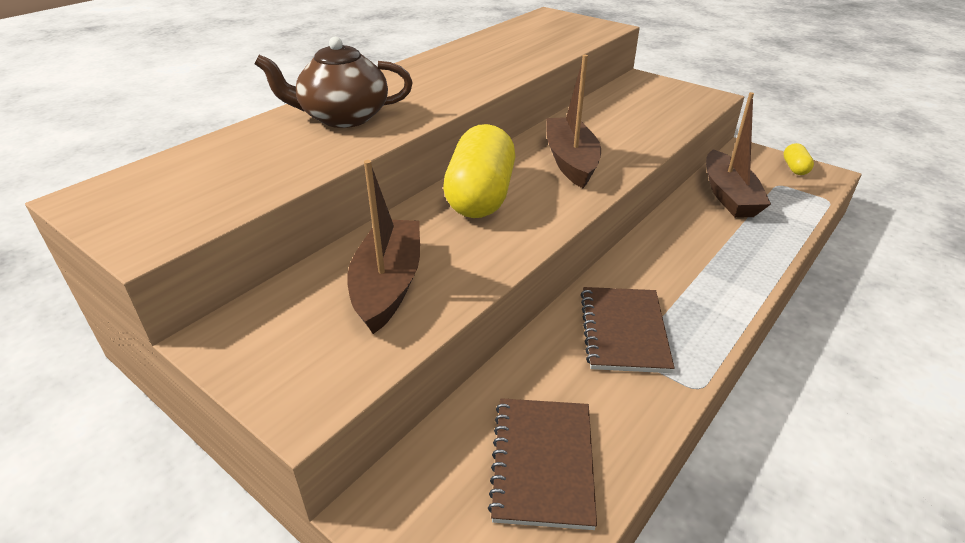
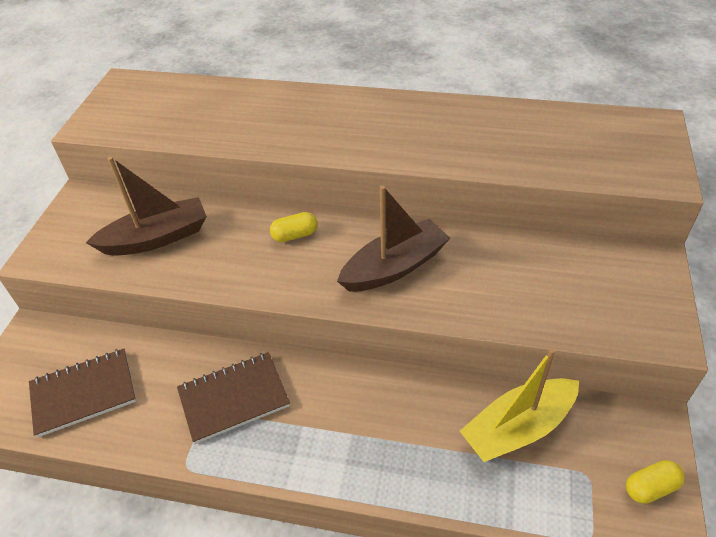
camera: 65 degrees right, 10 degrees up
(343, 117) = (284, 115): brown teapot -> none
(480, 196) = (295, 235): yellow capsule -> yellow capsule, size x0.44
(729, 196) = (518, 428): brown boat -> yellow boat

